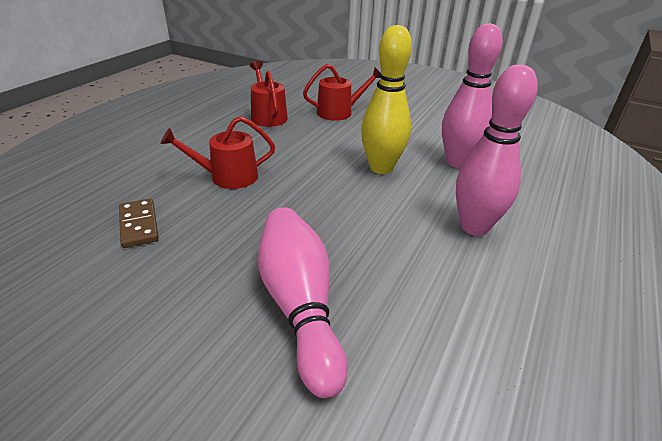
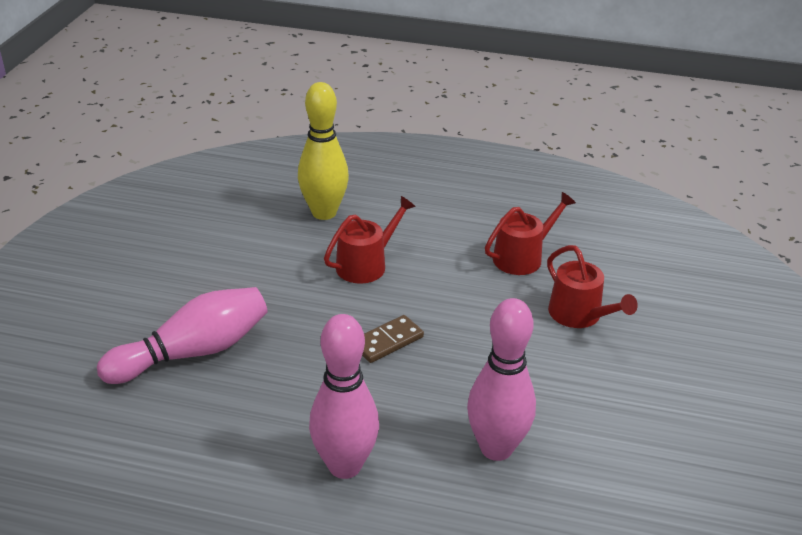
camera: 75 degrees right, 0 degrees up
(139, 225) = (269, 239): brown domino -> brown domino (387, 341)
(228, 177) = (366, 265): red watering can -> red watering can turned 75 degrees clockwise
(381, 168) = (442, 375): yellow bowling pin -> yellow bowling pin (324, 213)

